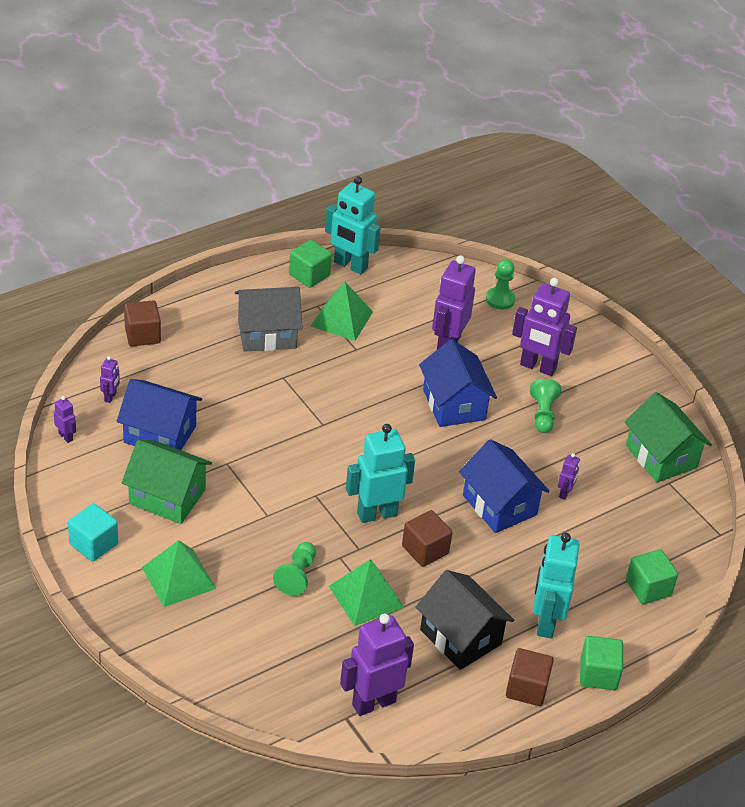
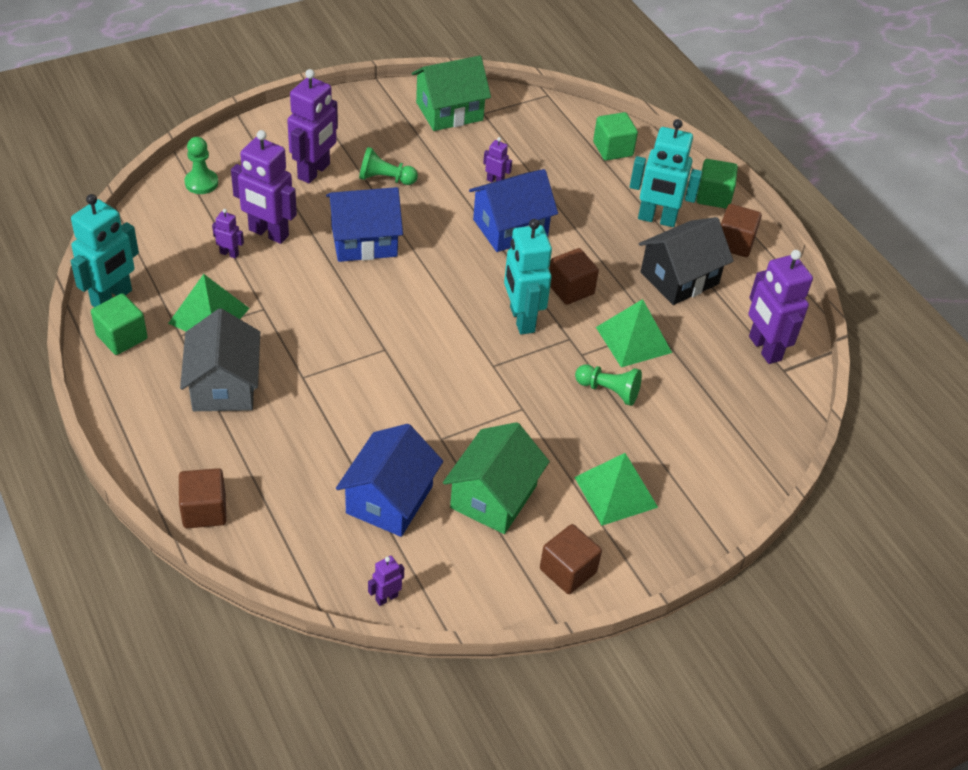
camera: 85 degrees left, 5 degrees up
(93, 544) = (568, 571): turquoise cube -> brown cube
(110, 397) = (318, 548): purple robot -> purple robot (229, 253)

